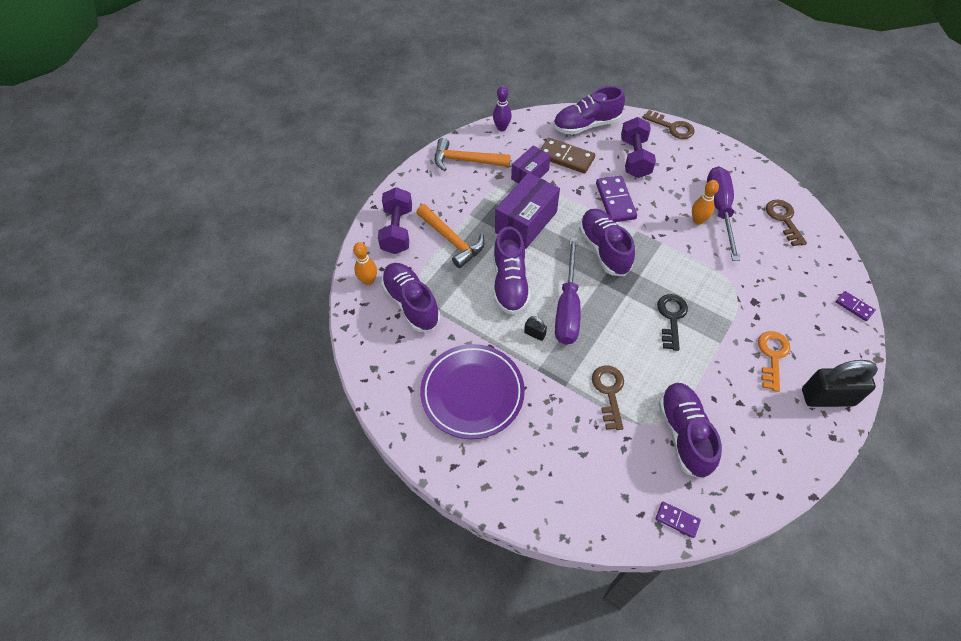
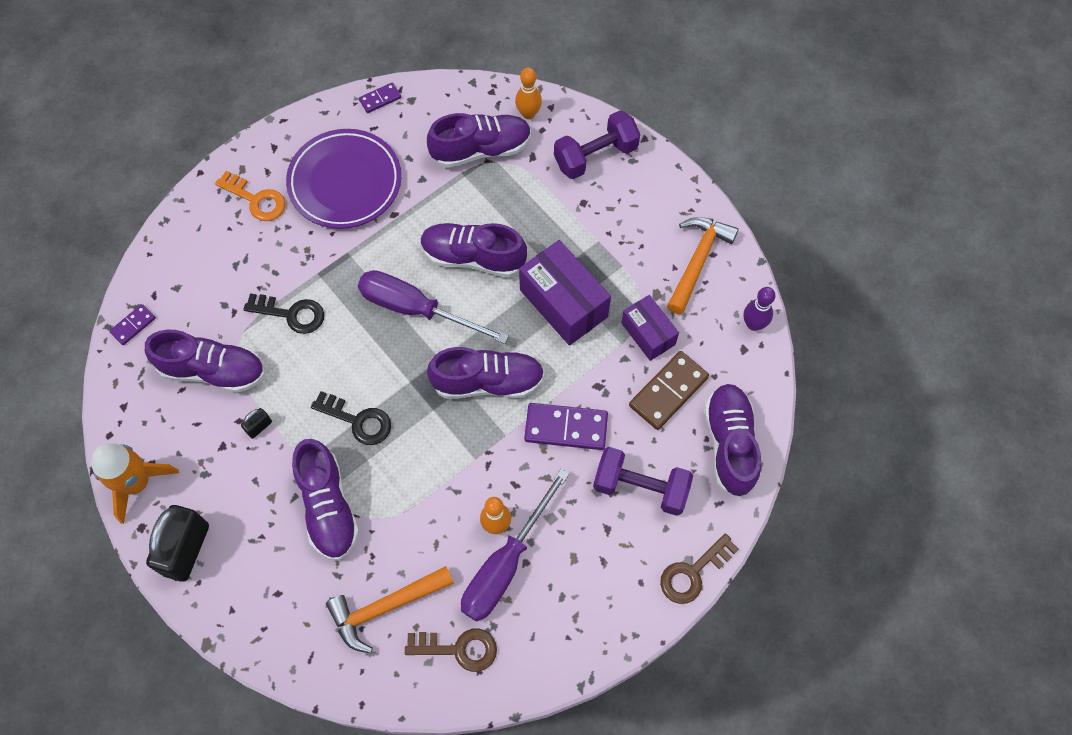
camera: 105 degrees right, 10 degrees up
(397, 231) = (595, 156): purple dumbbell -> purple dumbbell turned 45 degrees counterclockwise
(452, 240) = (561, 211): orange hammer -> orange hammer (385, 607)
(534, 334) = (393, 263): black padlock -> black padlock (259, 427)
(609, 392) = (291, 314): brown key -> black key
(719, 210) = (505, 564): purple screwdriver -> purple screwdriver turned 105 degrees clockwise
(742, 316) = (328, 506): none -> purple shoe
(772, 356) = (262, 514): orange key -> orange key (256, 199)
(803, 455) = (137, 483): none -> orange rocket
(854, 307) = (286, 661): purple domino -> purple domino (380, 99)

